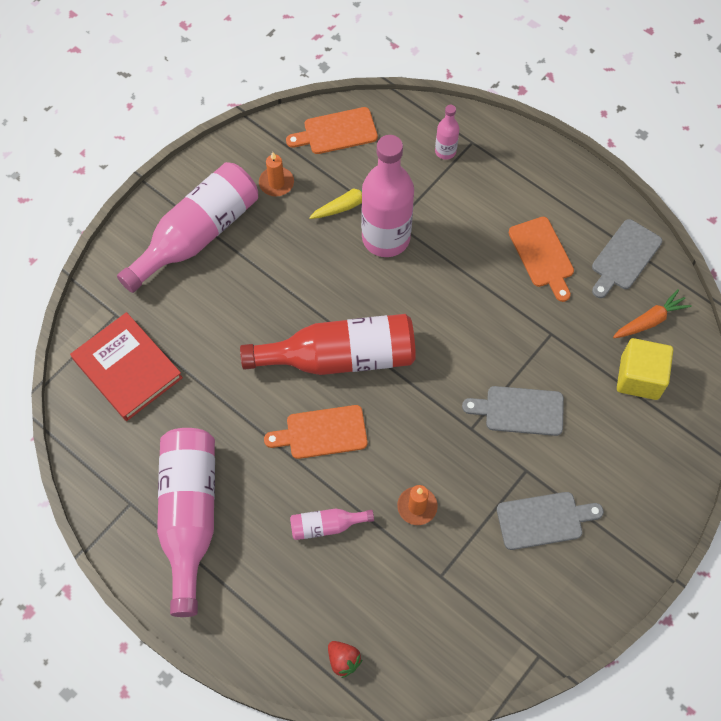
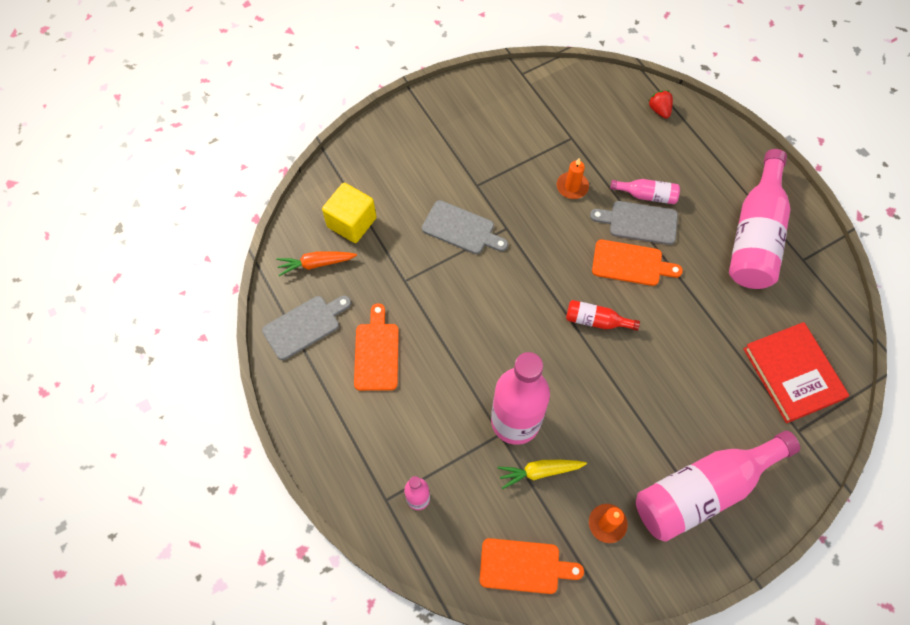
camera: 160 degrees left, 0 degrees up
(340, 357) = (596, 321): red bottle -> red bottle, size x0.46
(543, 520) = (480, 149): grey cutting board -> grey cutting board (639, 222)

